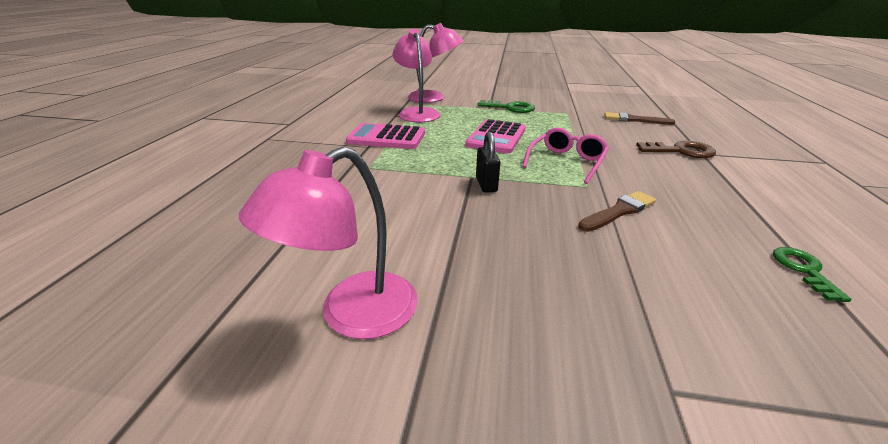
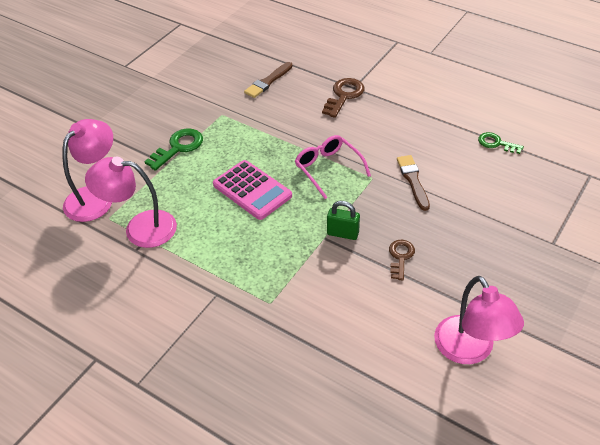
camera: 65 degrees left, 15 degrees up
(386, 138) = (202, 274): pink calculator -> none
(483, 225) = (400, 257): none -> brown key
(486, 184) = (342, 233): black padlock -> green padlock

